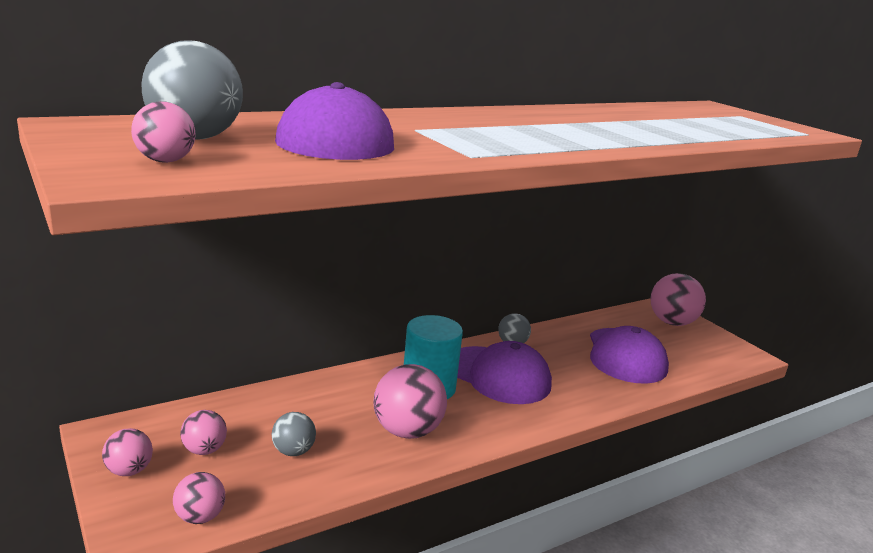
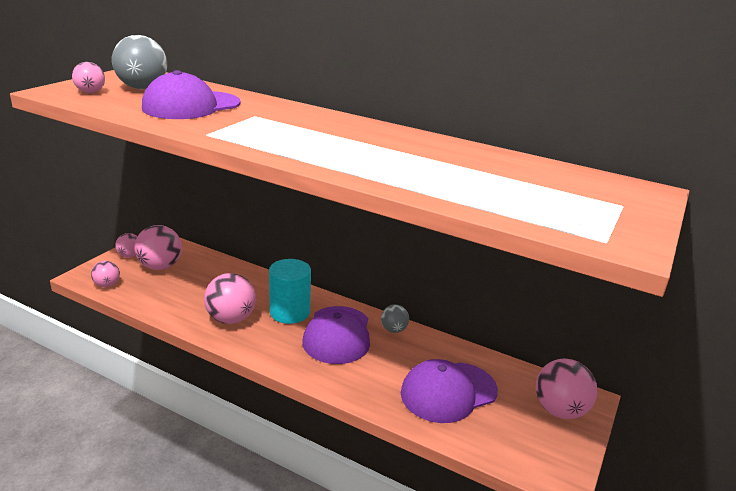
camera: 60 degrees right, 5 degrees up
(204, 450) = (160, 266): pink ball -> pink ball, size x1.78
(293, 451) = (179, 290): grey ball -> none

